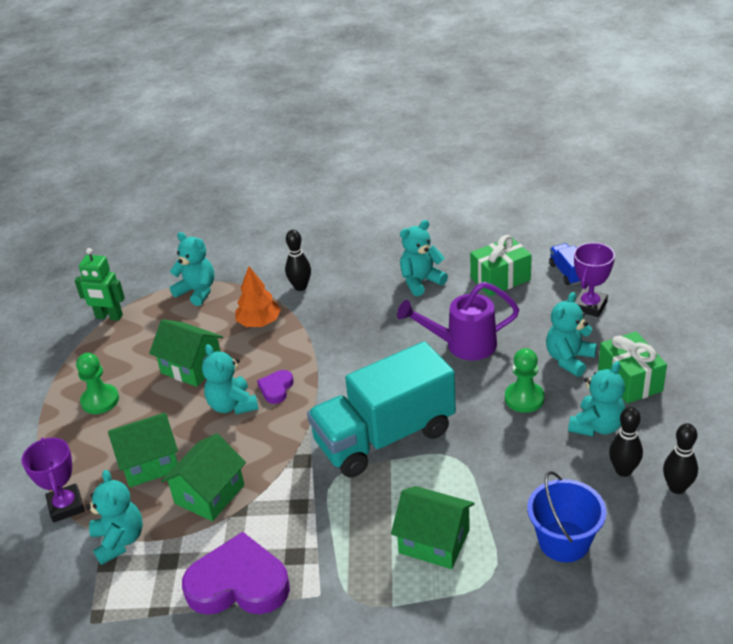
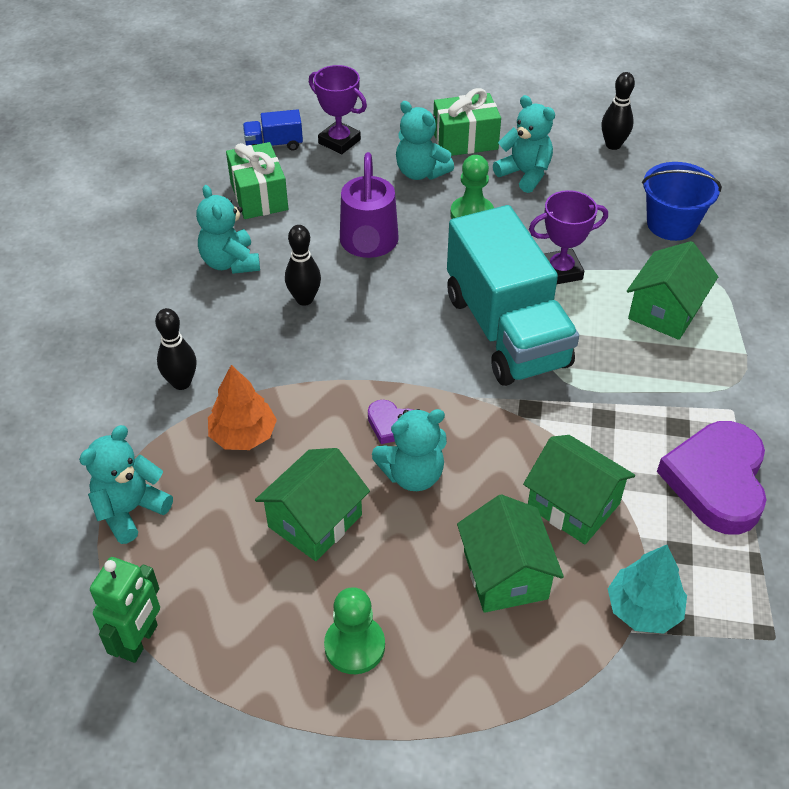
camera: 85 degrees left, 10 degrees up
(66, 506) = (573, 682): purple trophy -> purple trophy (560, 271)
(119, 541) = (643, 609): turquoise teddy bear -> turquoise tree
(623, 470) = (587, 170): black bowling pin -> black bowling pin (304, 299)

